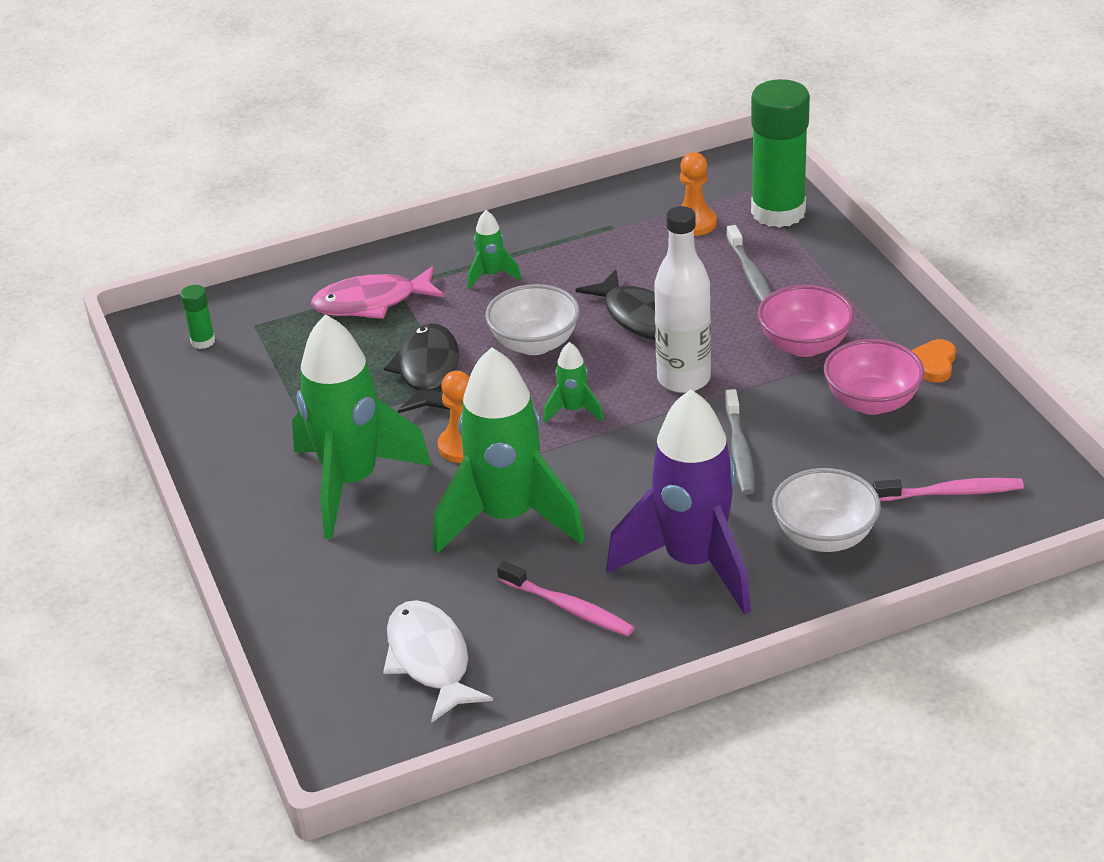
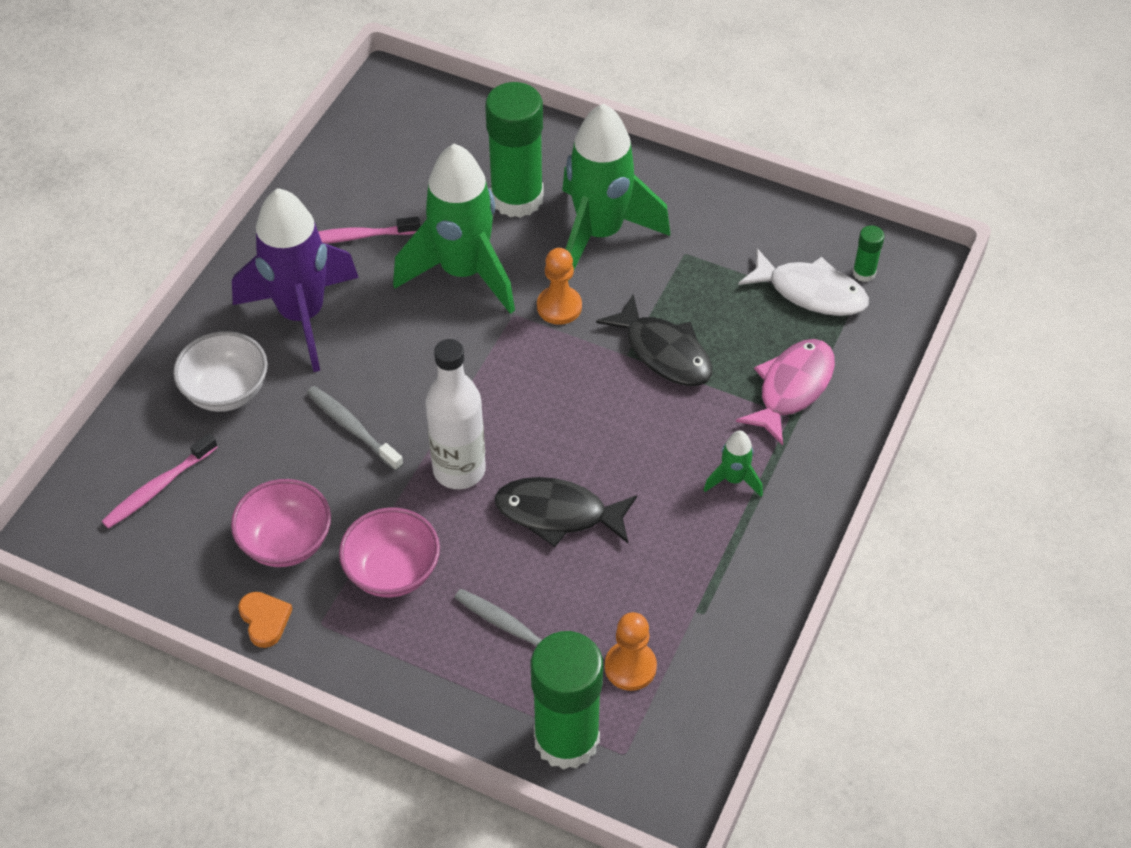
camera: 135 degrees right, 15 degrees up
(379, 555) = (517, 198): none -> green glue stick
(430, 660) = (405, 157): white fish -> white fish (811, 292)
(534, 344) = (614, 430): white bowl -> none
(573, 410) = (514, 386): green rocket -> none

